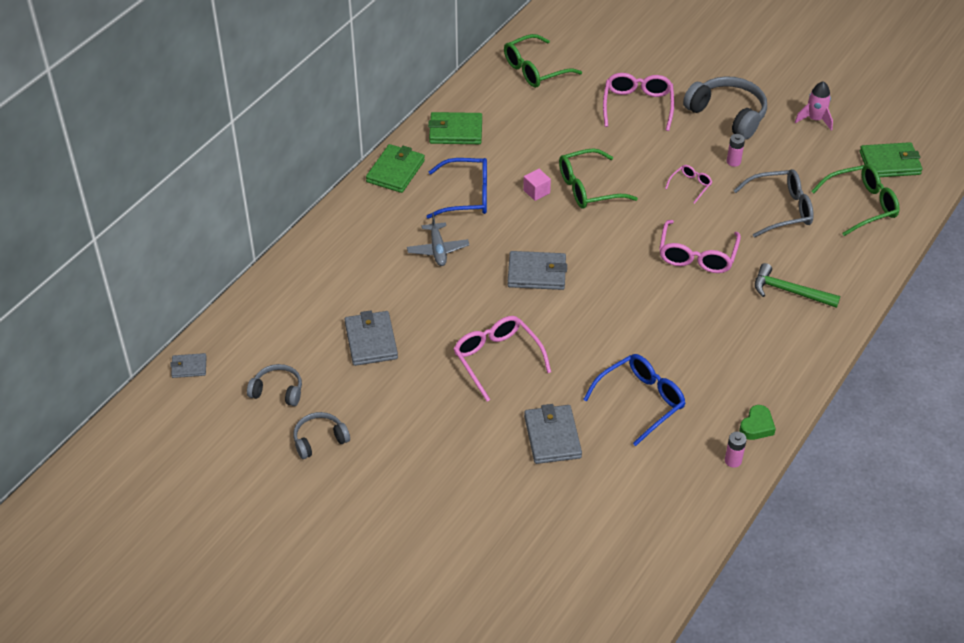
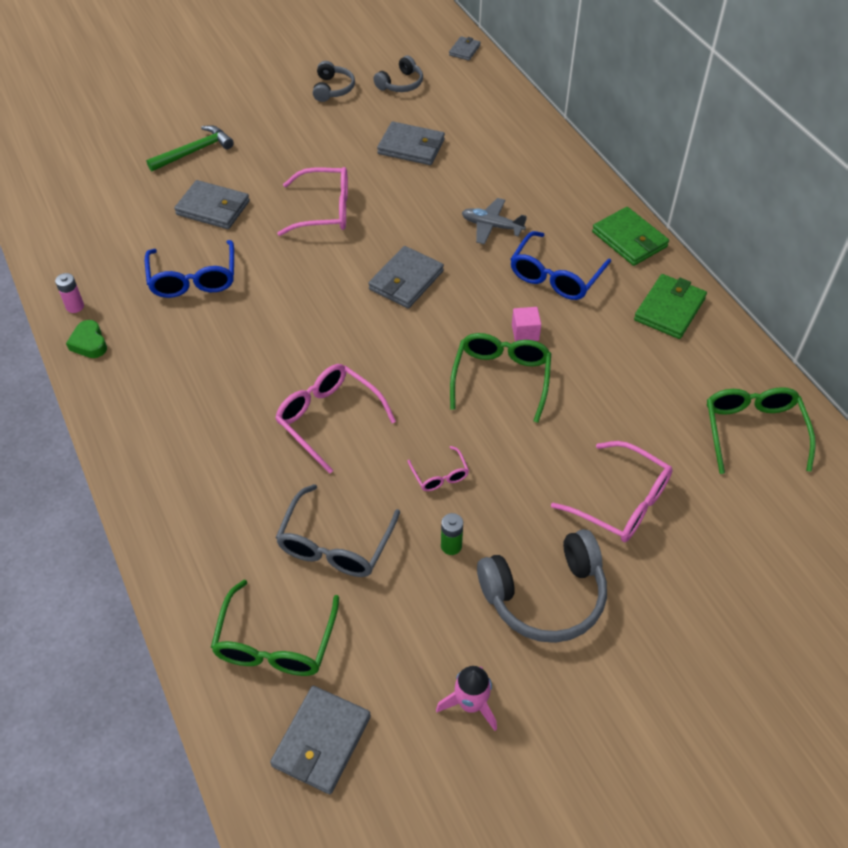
camera: 120 degrees right, 5 degrees up
(733, 162) = (451, 546): pink battery -> green battery
(789, 291) = (212, 471): green hammer -> green hammer (194, 151)
(889, 163) = (321, 741): green wallet -> grey wallet

